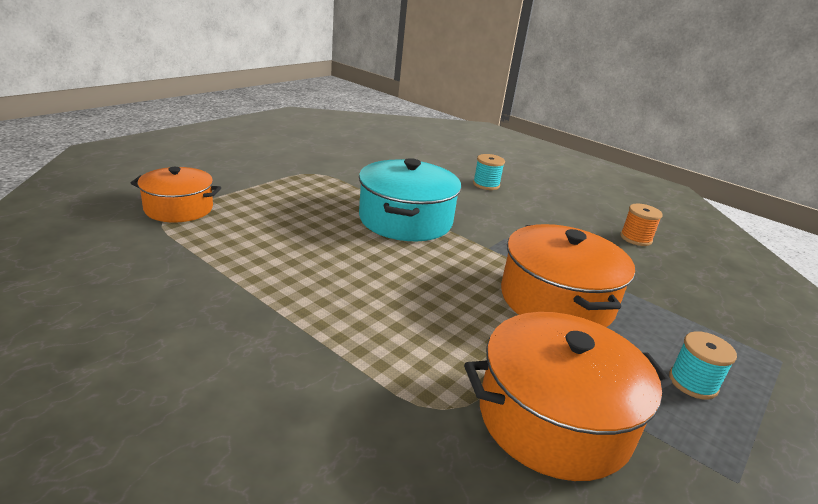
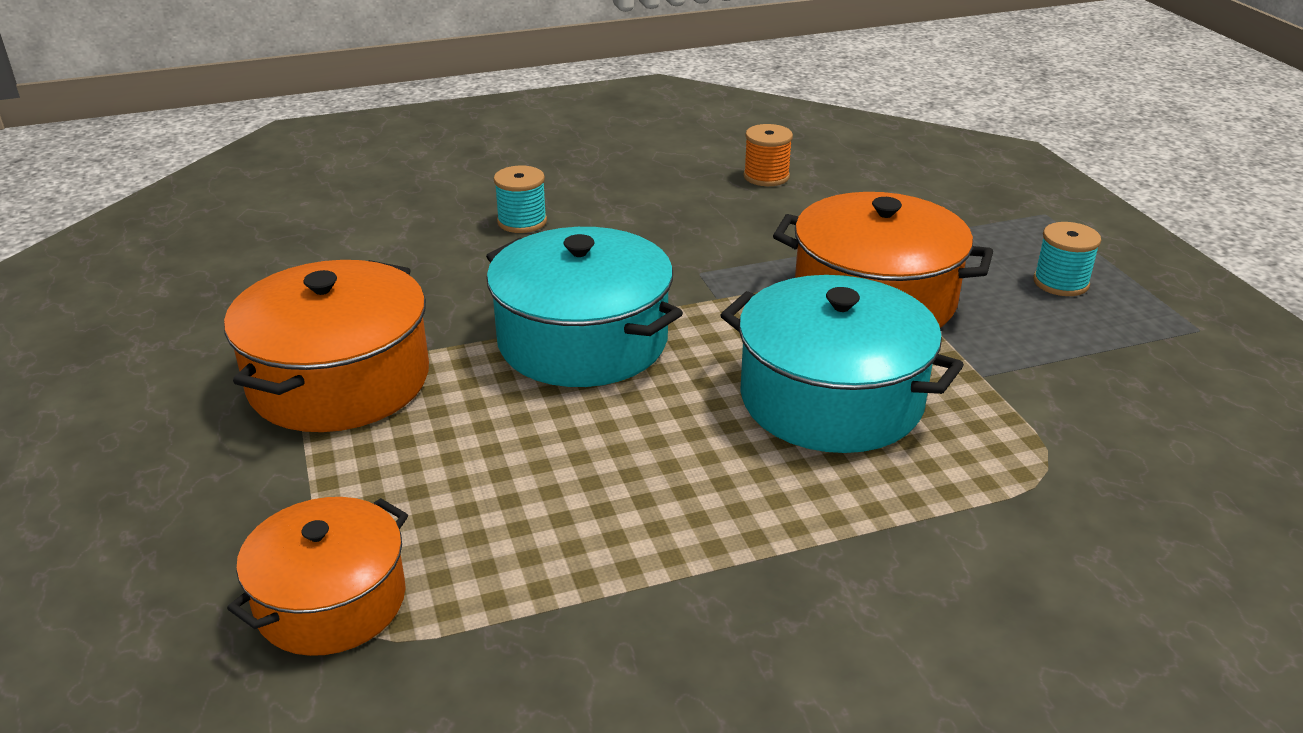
camera: 55 degrees left, 5 degrees up
(433, 303) = (831, 399): none -> turquoise pot
(554, 418) = (1087, 397): orange pot -> orange pot (339, 380)

